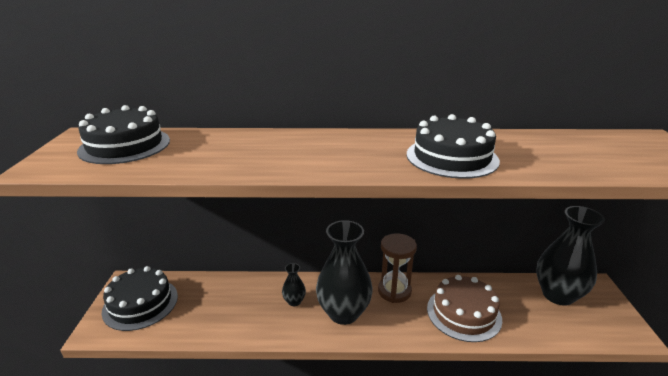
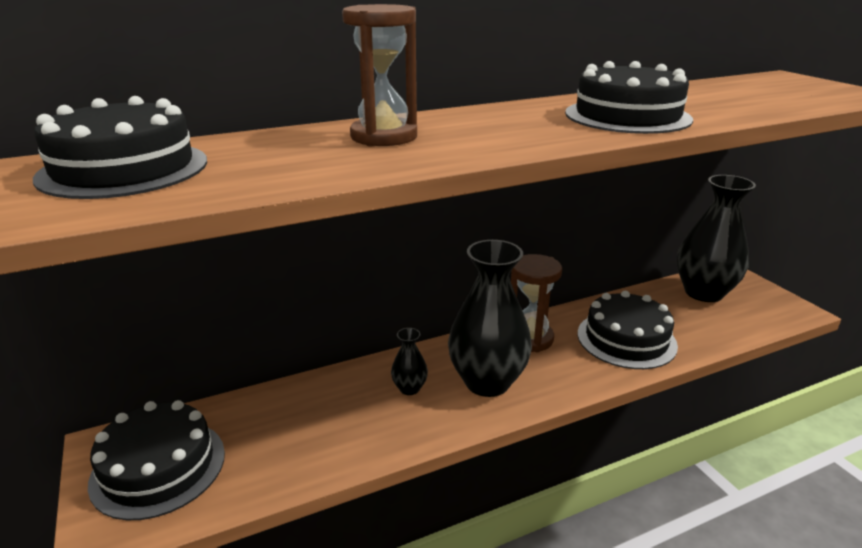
camera: 25 degrees left, 0 degrees up
(273, 146) = (384, 137): none -> brown hourglass
(463, 313) = (626, 339): brown cake -> black cake

